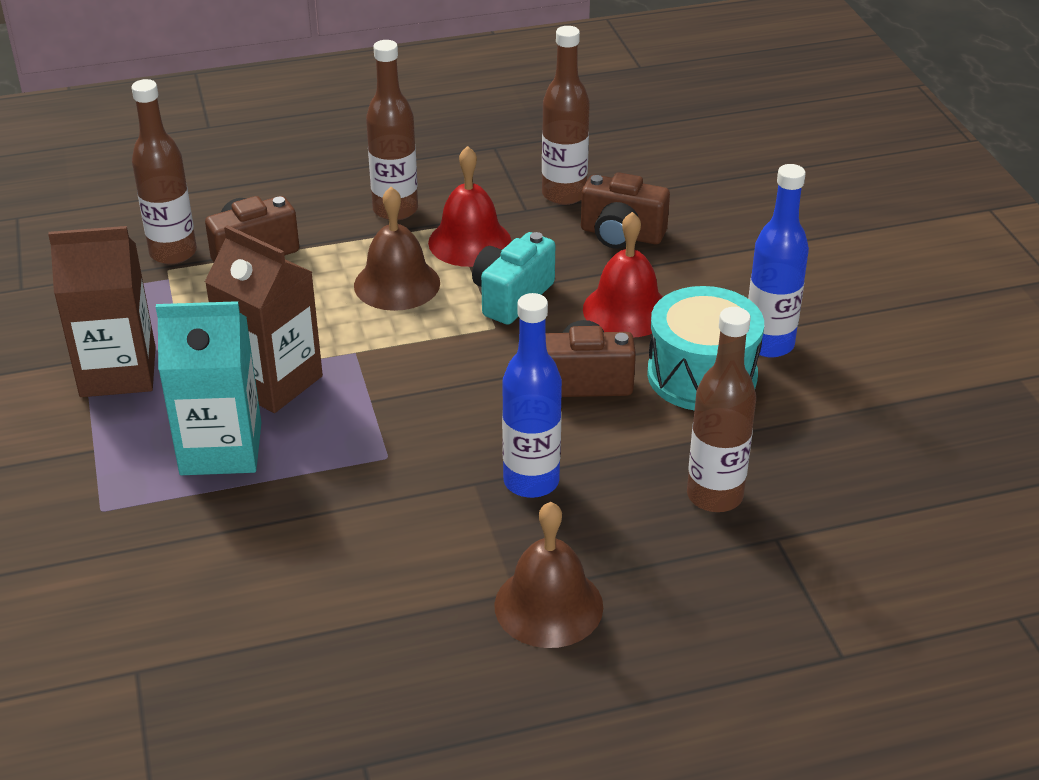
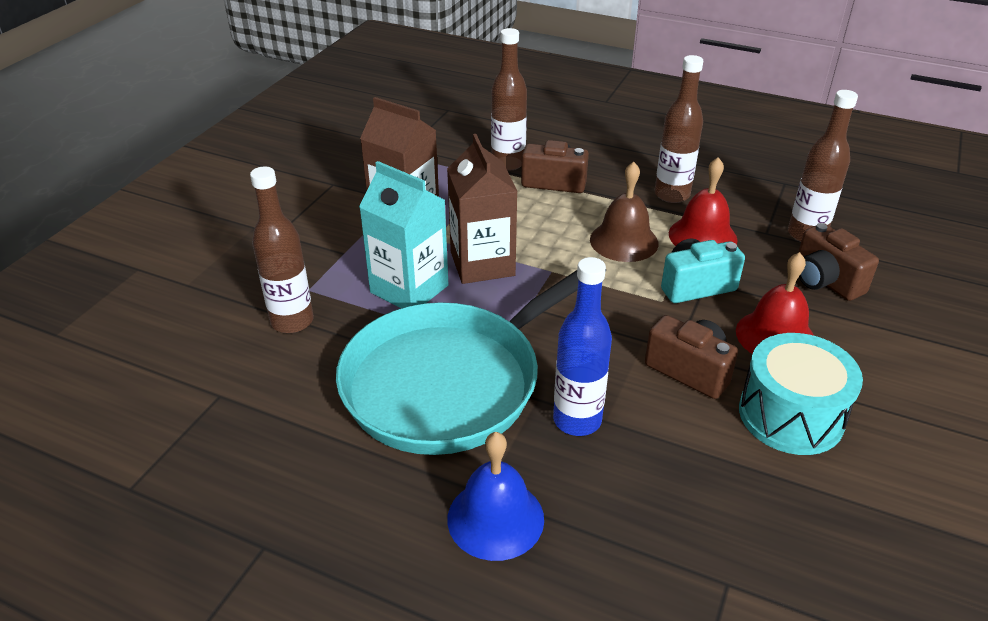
camera: 40 degrees right, 0 degrees up
(373, 515) = (450, 382): none -> turquoise pan
(548, 605) = (495, 518): brown bell -> blue bell
(714, 496) = (708, 515): brown bottle -> brown bottle (292, 321)
(768, 344) = (875, 421): blue bottle -> none

